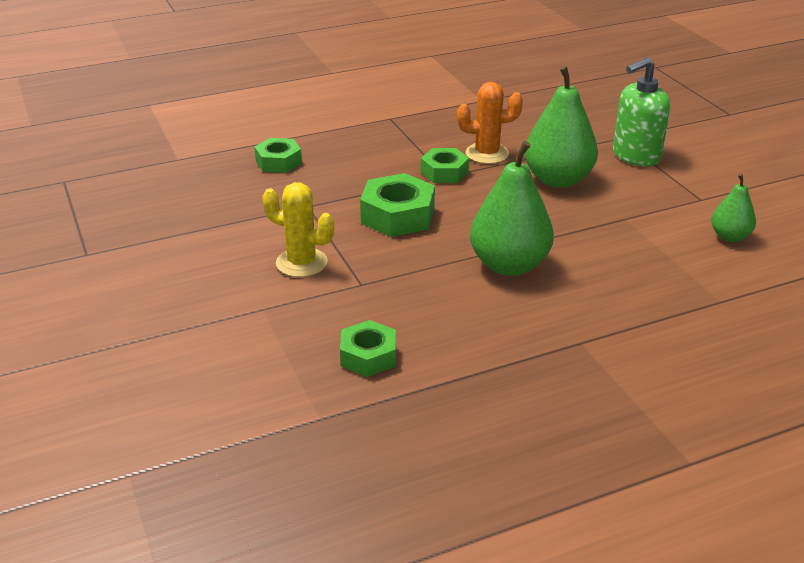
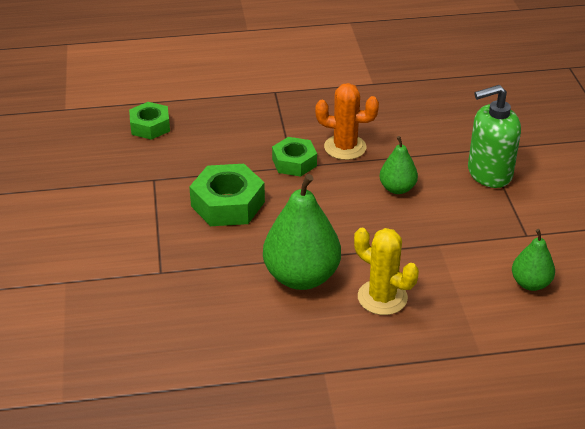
camera: 15 degrees right, 5 degrees up
(301, 263) = (119, 240): yellow cactus -> yellow cactus (382, 297)
(368, 356) = (130, 348): green nut -> none
(558, 179) = (397, 188): green pear -> green pear, size x0.54

